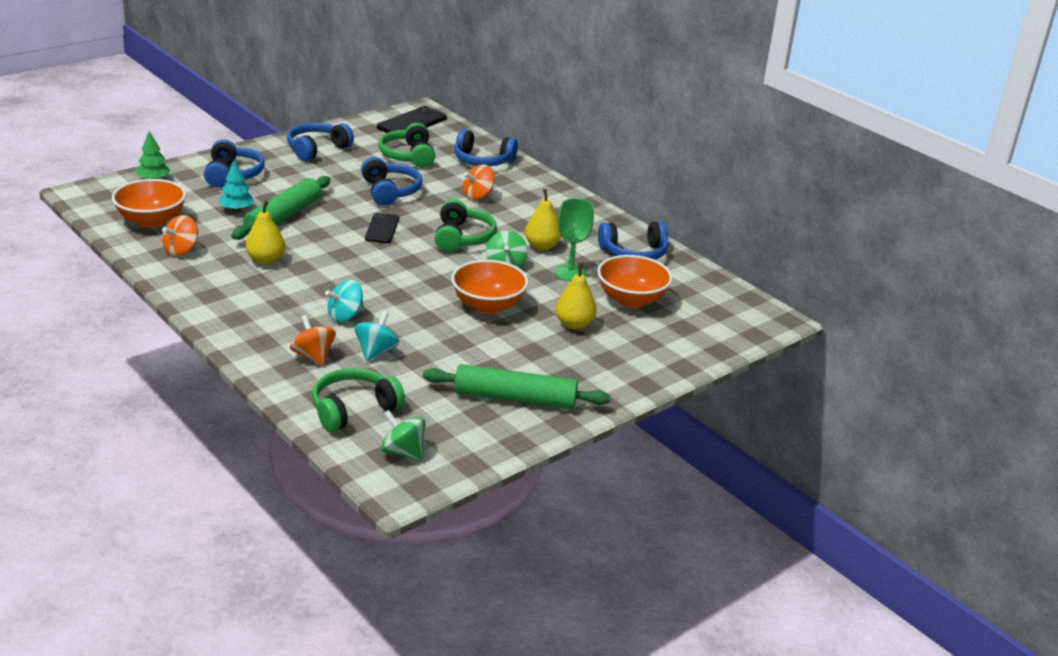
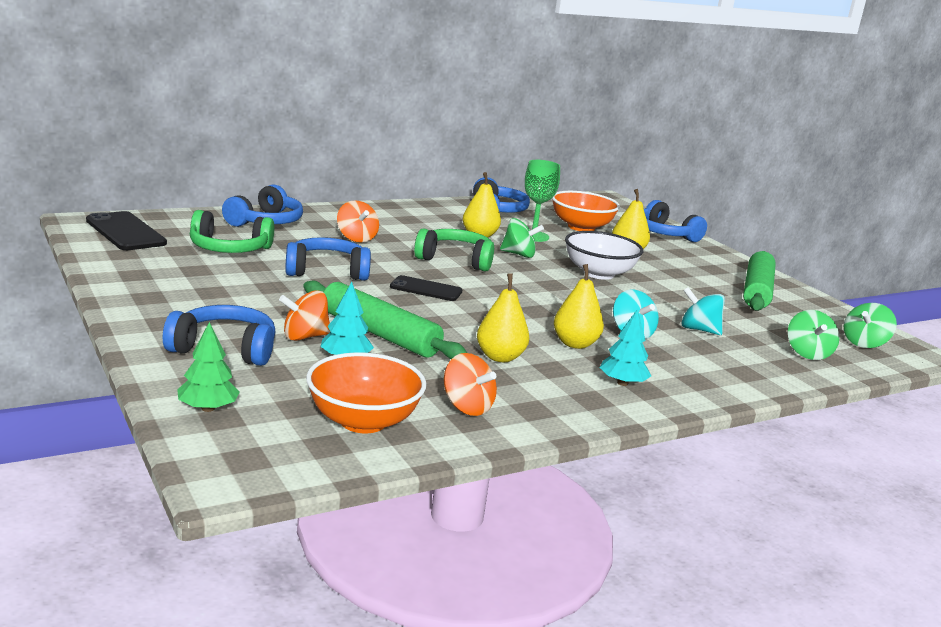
camera: 80 degrees left, 10 degrees down
(242, 308) = (622, 383): none -> turquoise tree
(307, 290) = (575, 344): none -> yellow pear
(313, 356) = (718, 359): orange spinning top -> orange spinning top (305, 336)
(317, 149) = (170, 289): blue headphones -> blue headphones (664, 234)
(353, 409) = (807, 353): green headphones -> green spinning top
(488, 305) = (598, 273): orange bowl -> white bowl

